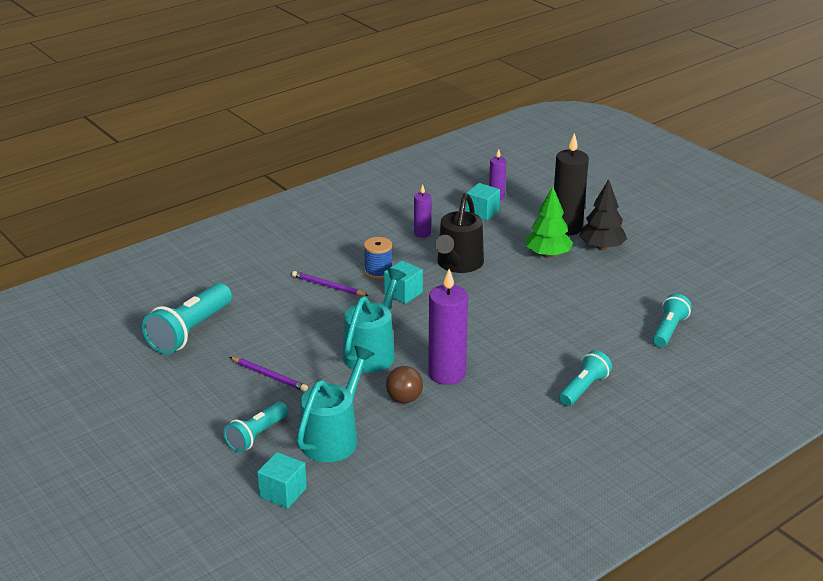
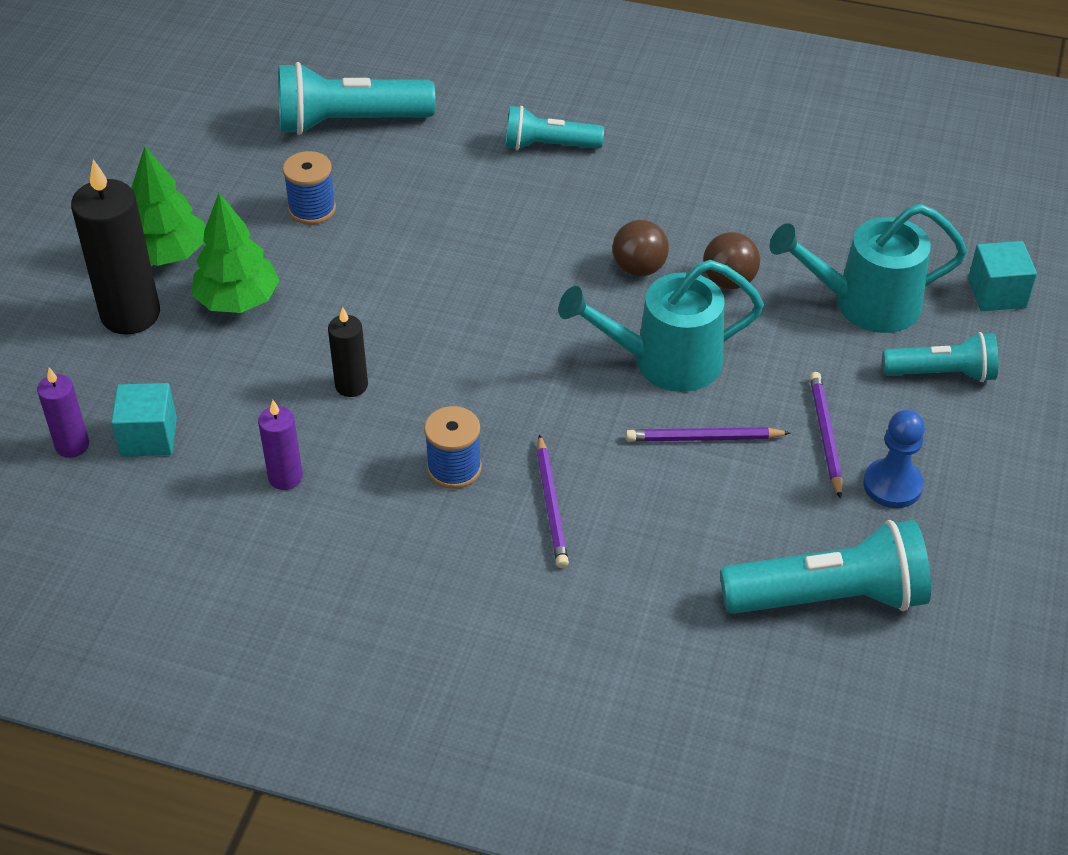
camera: 125 degrees left, 15 degrees up
(217, 380) = (892, 485): none -> blue pawn
(312, 341) = (704, 438): none -> purple pencil
(403, 293) = (490, 406): turquoise cube -> none
(447, 374) = (639, 268): purple candle -> brown ball
(458, 264) = (351, 385): black watering can -> black candle
(599, 294) = (312, 209): none -> blue spool
(601, 247) = (167, 255): black tree -> green tree
(669, 330) = (349, 122): turquoise flashlight -> turquoise flashlight, size x1.62

